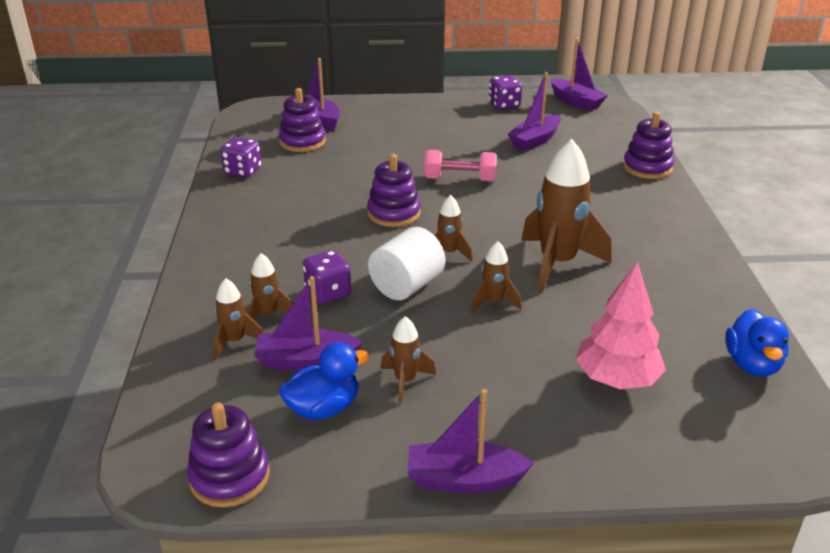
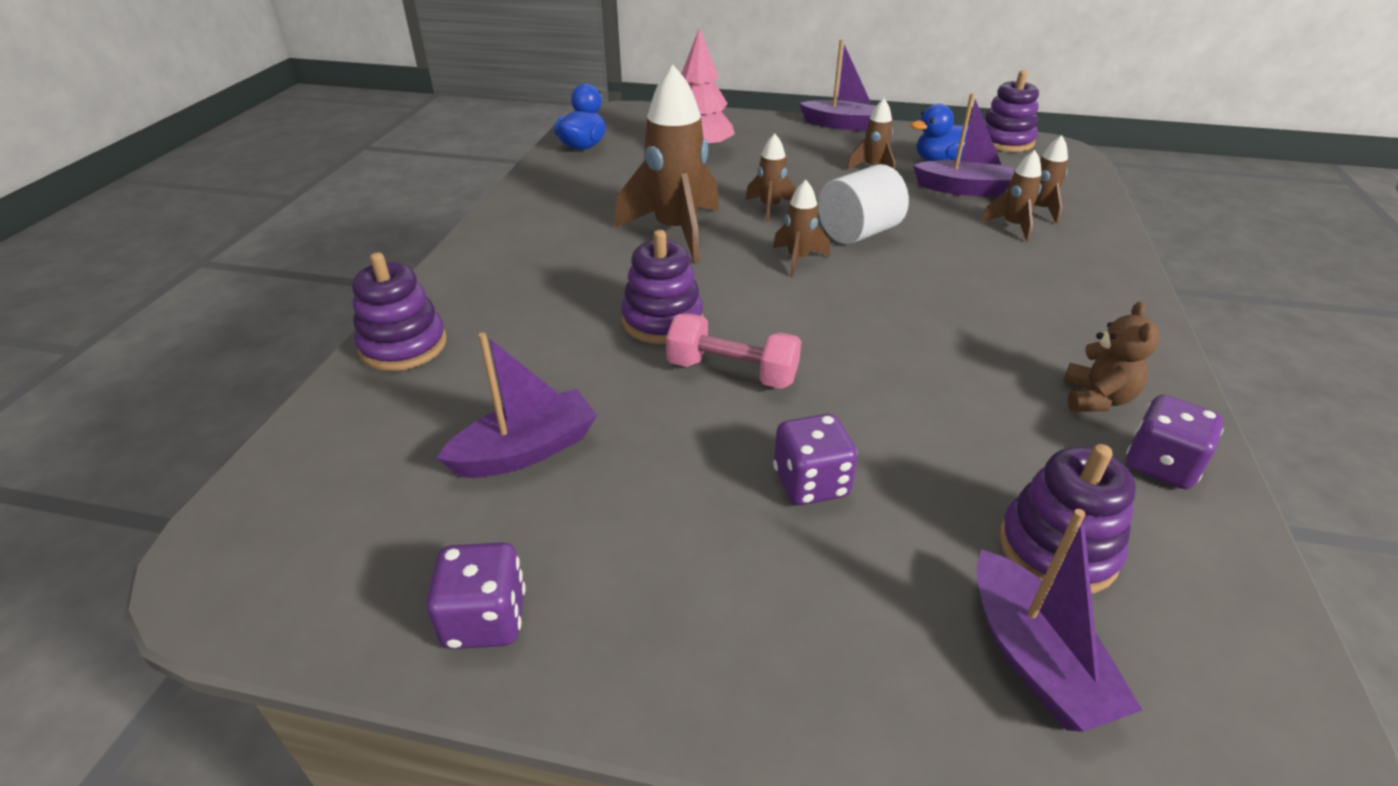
camera: 165 degrees left, 5 degrees up
(260, 193) = (1096, 398): none -> brown teddy bear
(328, 293) = (949, 237): purple dice -> purple dice (811, 483)
(394, 213) = (860, 324): purple stacking toy -> purple stacking toy (662, 321)
(576, 102) = (286, 592): purple boat -> none

